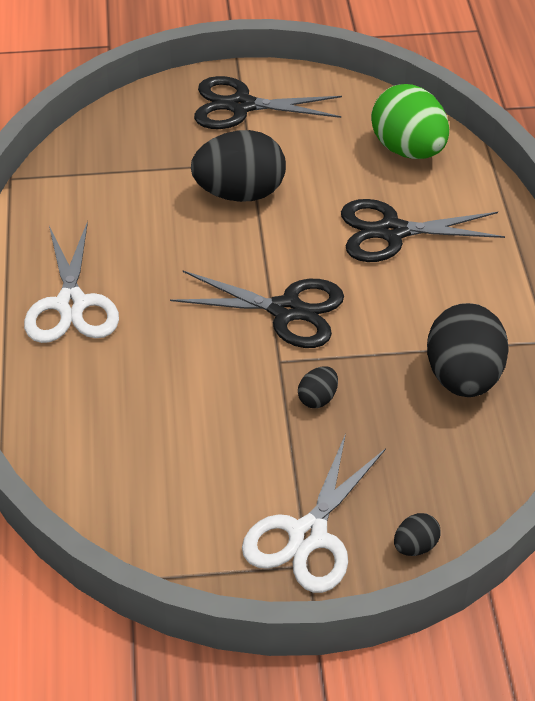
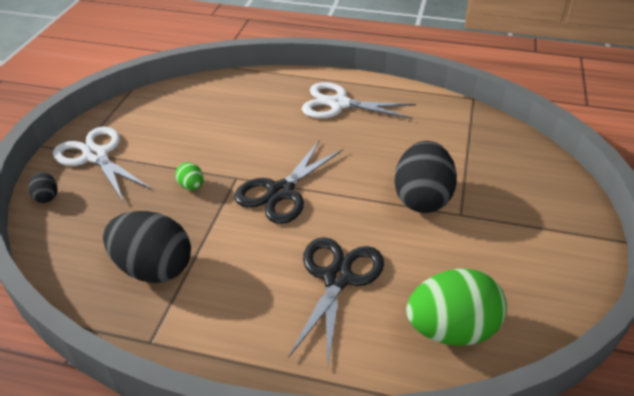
camera: 110 degrees right, 5 degrees down
(241, 106) = (544, 226): black scissors -> none
(318, 398) = (191, 186): black egg -> green egg

